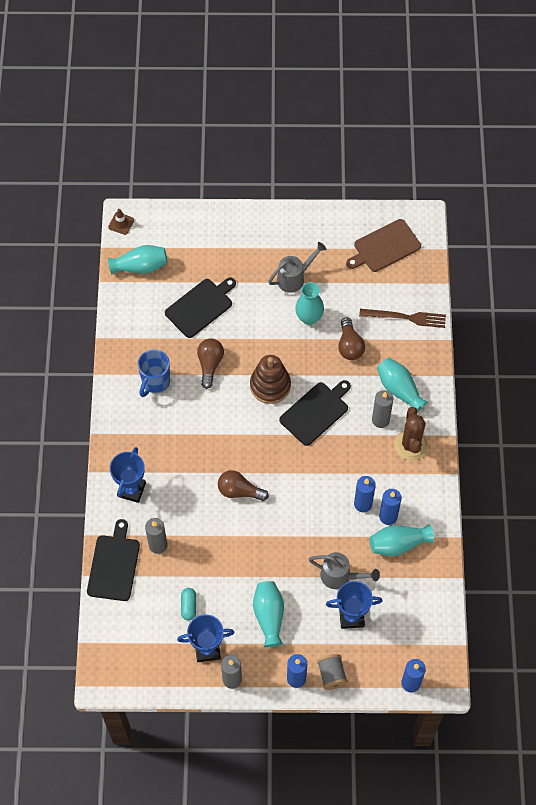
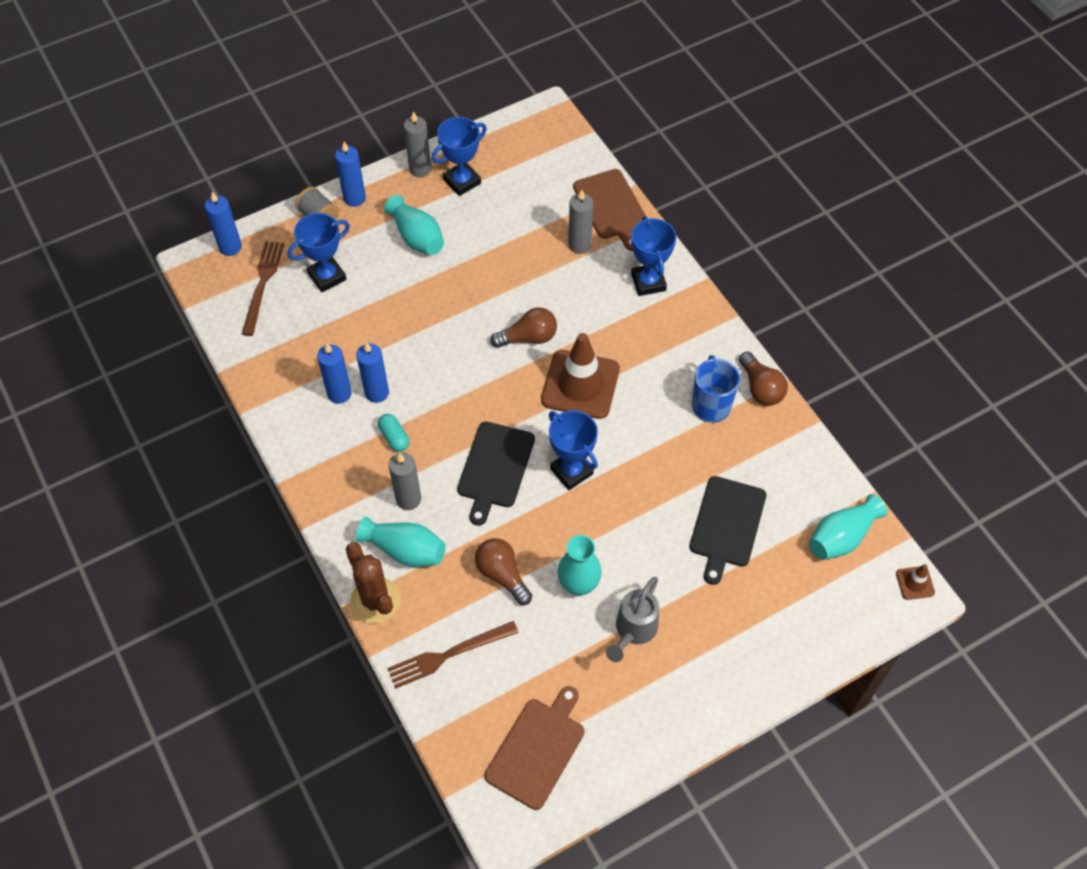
camera: 150 degrees right, 5 degrees down
(114, 565) = (611, 207): black cutting board -> brown cutting board
(189, 606) = (507, 208): turquoise capsule -> turquoise capsule (394, 437)
(210, 364) = (662, 459): brown light bulb -> brown light bulb (761, 388)
(227, 439) = (580, 384): none -> brown traffic cone
(270, 385) = (571, 471): brown stacking toy -> blue trophy
(340, 576) = (361, 308): grey watering can -> none
(398, 544) = (312, 370): turquoise vase -> none
(401, 635) = (262, 284): none -> brown fork
(410, 445) = (354, 488): brown cactus -> brown cactus (375, 600)

